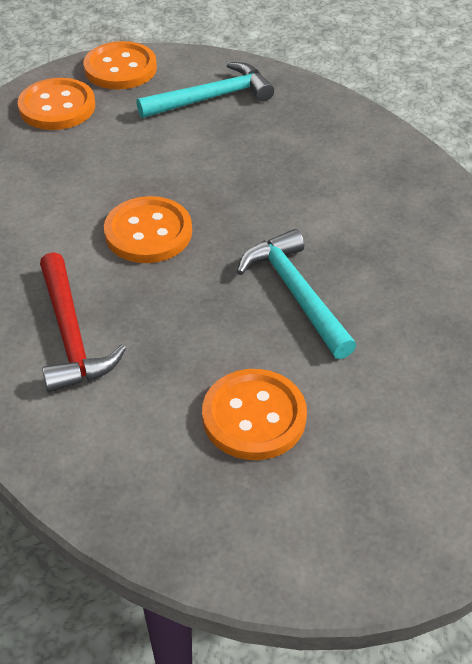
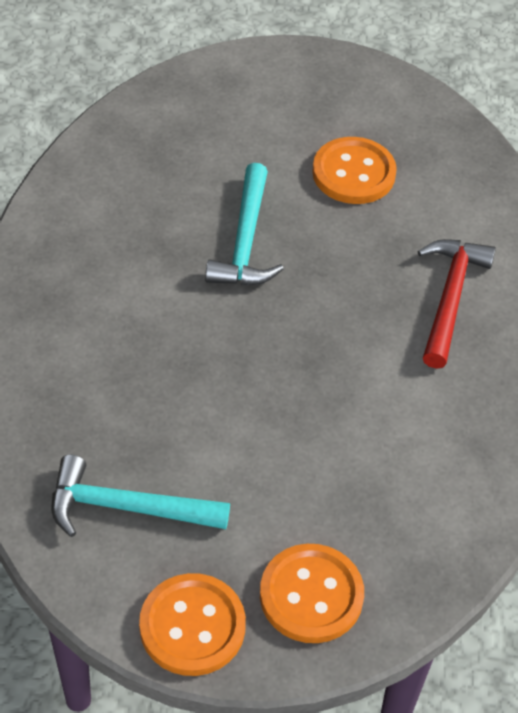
camera: 150 degrees left, 5 degrees up
(148, 232) = (324, 362): orange button -> none

